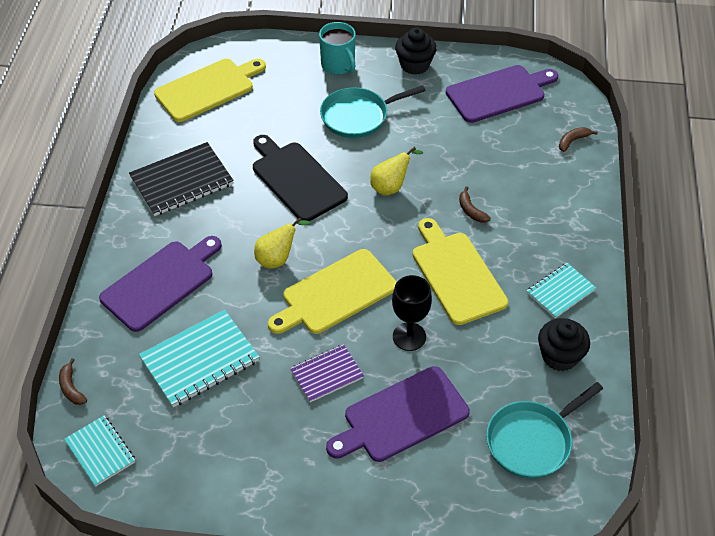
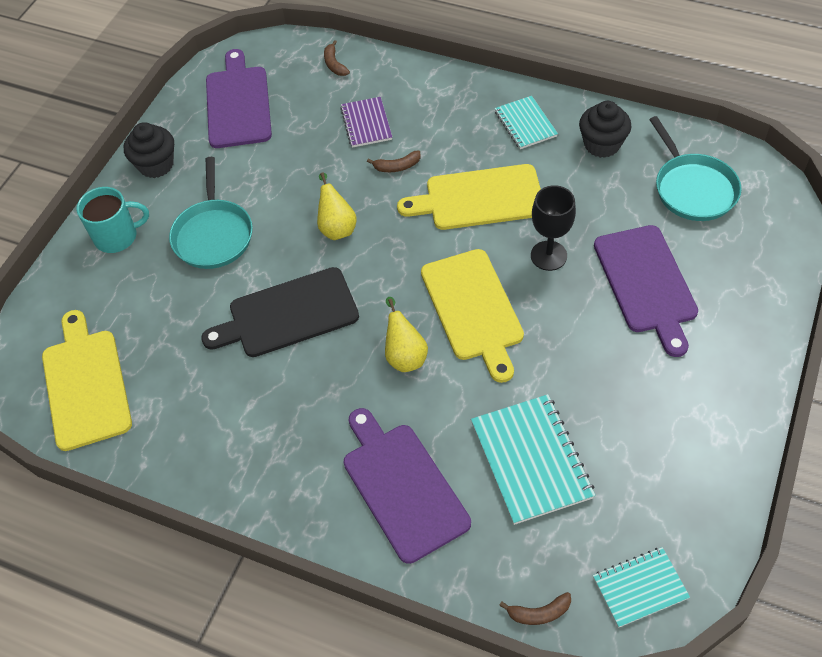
camera: 70 degrees left, 5 degrees up
(182, 181) = (240, 439): black notebook -> none
(327, 374) = (580, 338): purple notebook -> purple notebook (366, 123)

